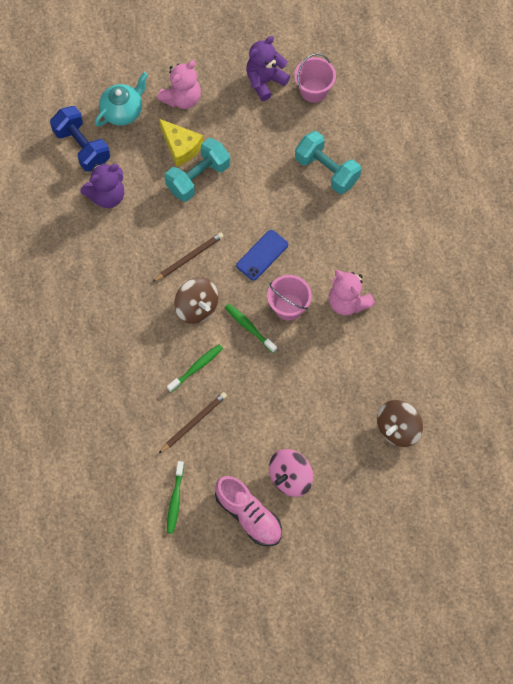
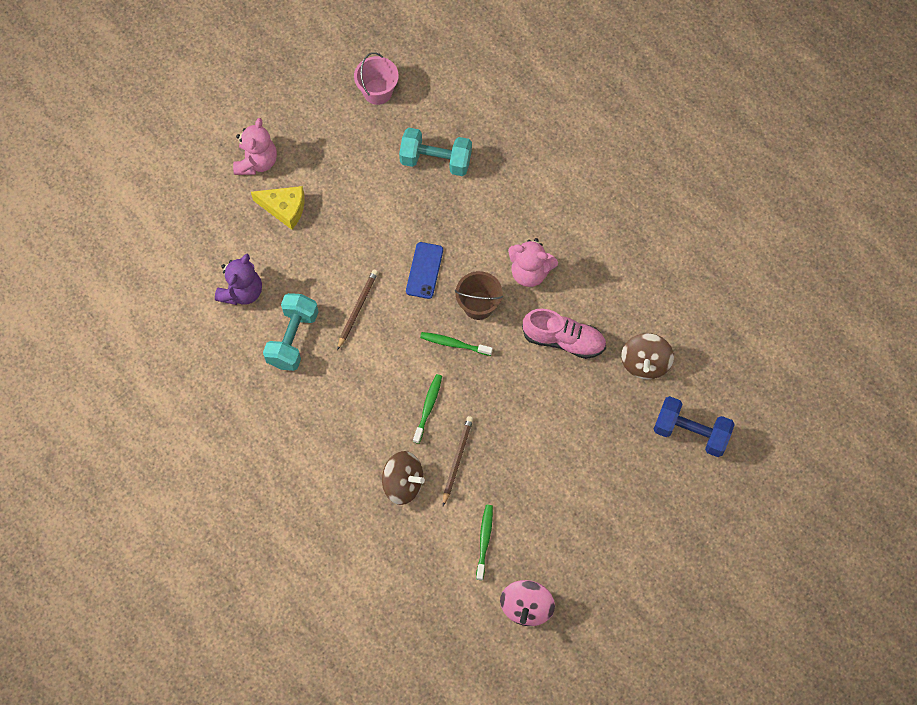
camera: 30 degrees left, 0 degrees up
(82, 147) = (188, 257): blue dumbbell -> blue dumbbell (690, 432)
(123, 111) = (207, 203): turquoise teapot -> none
(175, 500) = (484, 540): green toothbrush -> green toothbrush turned 150 degrees counterclockwise
(197, 307) = (394, 351): brown spinning top -> brown spinning top (403, 483)
(198, 178) = (319, 229): turquoise dumbbell -> turquoise dumbbell (293, 339)
(249, 515) = (560, 516): pink shoe -> pink shoe (563, 340)
(265, 81) = (326, 106): purple teddy bear -> none
(288, 307) = (478, 305): pink bucket -> brown bucket
(290, 478) = (576, 461): pink spinning top -> pink spinning top (526, 607)

